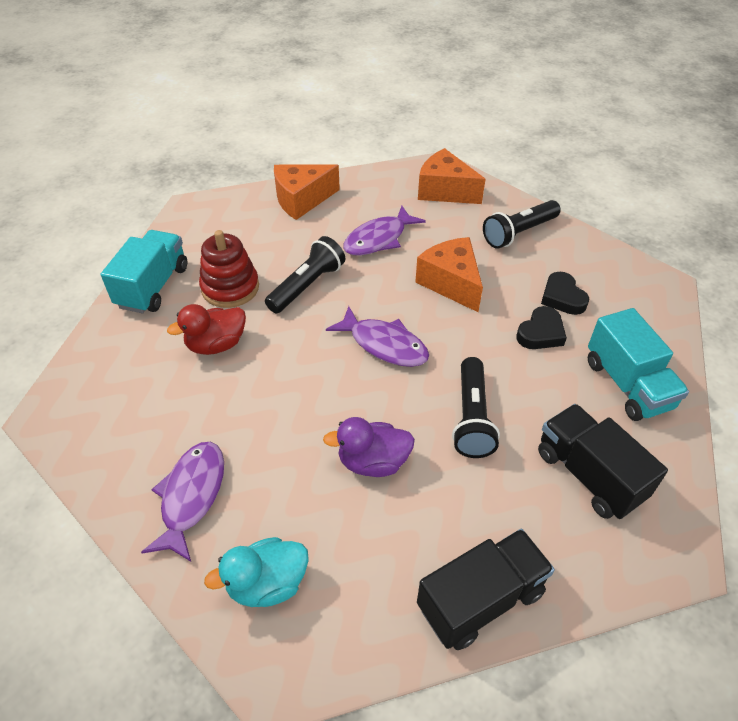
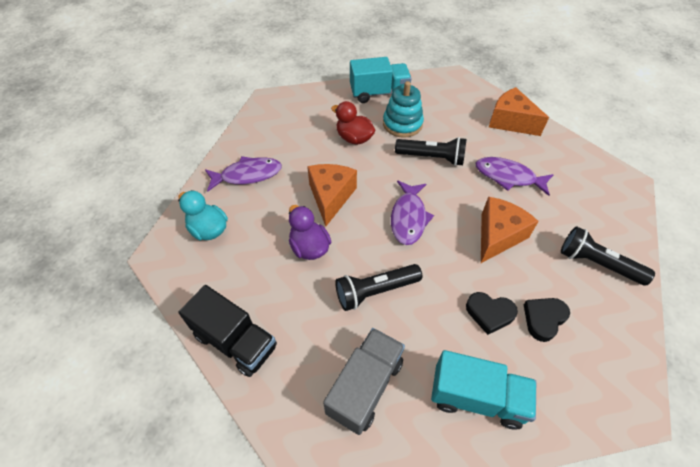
camera: 65 degrees right, 5 degrees up
(230, 288) = (402, 124): red stacking toy -> turquoise stacking toy
(444, 191) = (601, 196): orange cheese -> orange cheese (330, 197)
(589, 475) = (365, 386): black truck -> grey truck
(627, 384) = (476, 397): turquoise truck -> turquoise truck turned 120 degrees counterclockwise

